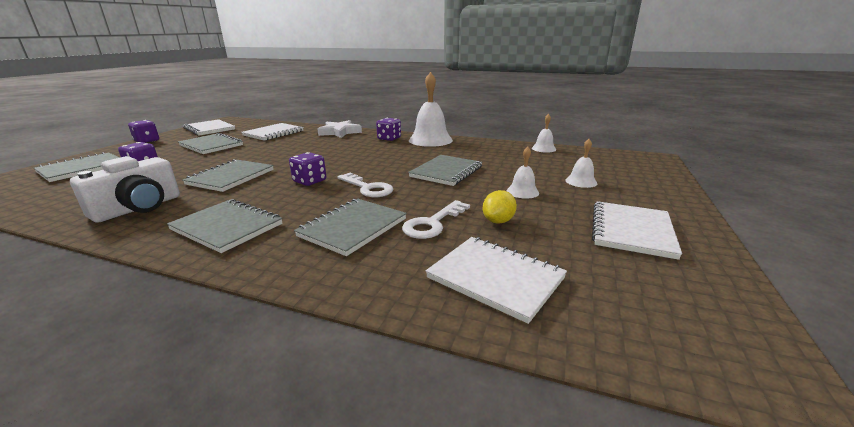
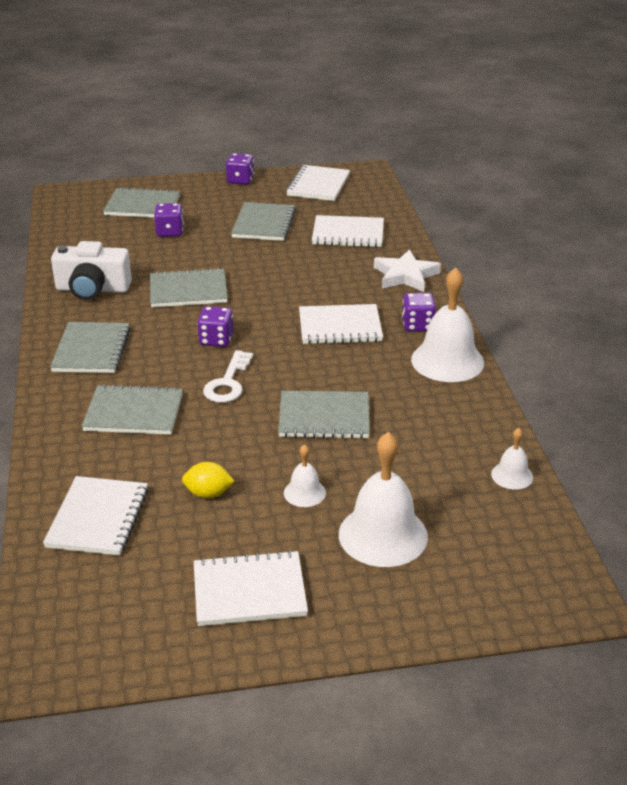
camera: 60 degrees right, 10 degrees up
(360, 151) = (340, 327): none -> white notebook
(433, 223) = (173, 454): white key -> none
(581, 181) = (383, 535): white bell -> white bell, size x2.01

